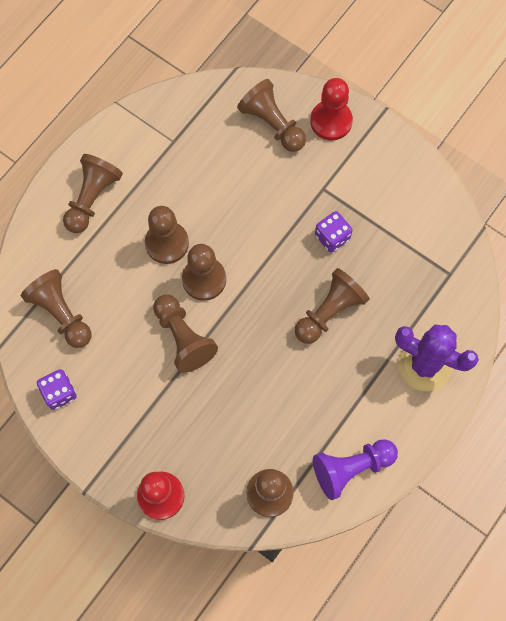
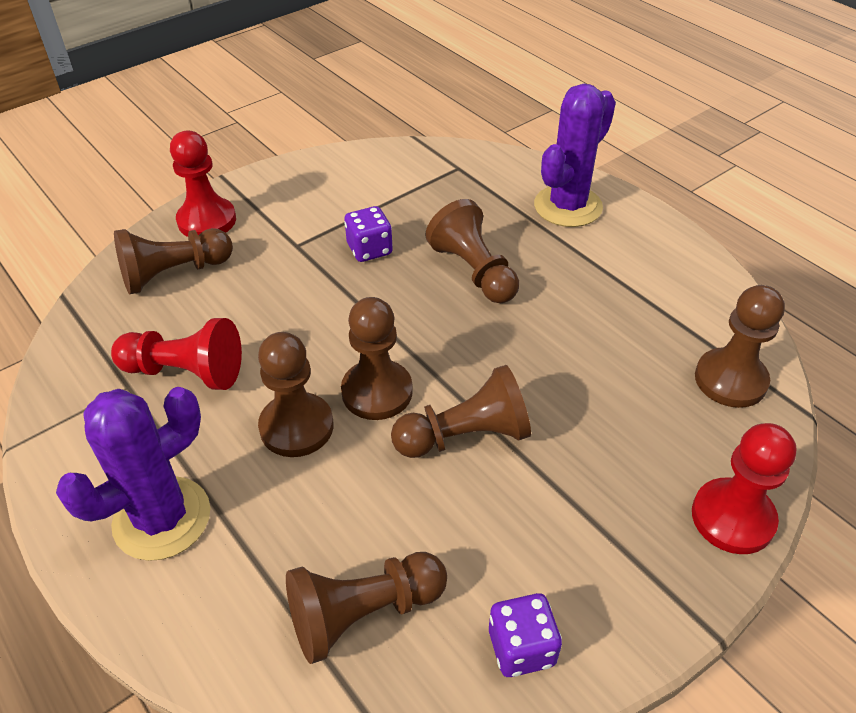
camera: 75 degrees left, 25 degrees down
(92, 198) = (162, 518): brown pawn -> purple cactus
(191, 167) = (185, 372): none -> red pawn
(351, 468) = (697, 292): purple pawn -> none

